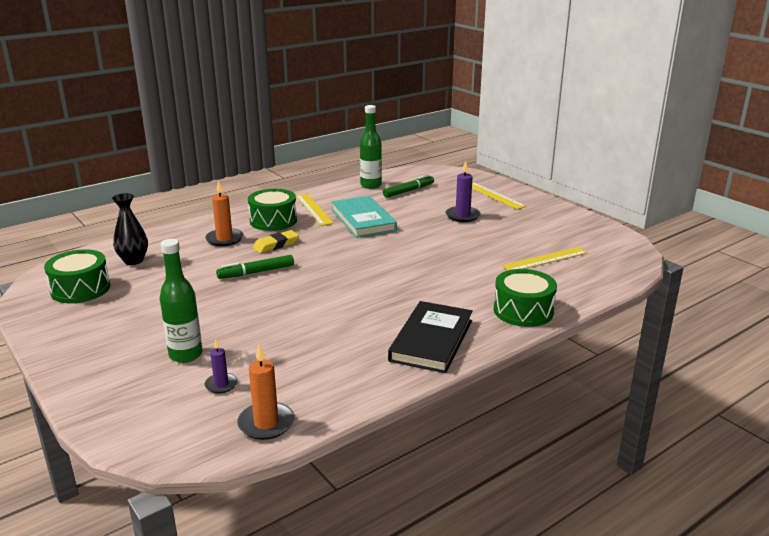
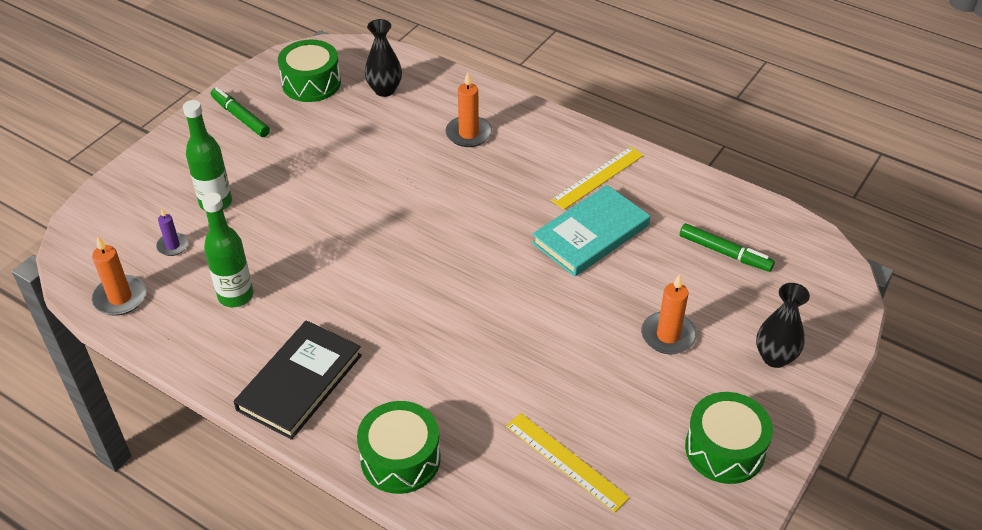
camera: 70 degrees right, 20 degrees up
(256, 272) = (398, 189): green marker -> green marker (240, 117)
(273, 221) = (540, 154): green drum -> green drum (724, 449)
(276, 245) = (475, 180): yellow eraser -> none
(371, 185) = (718, 207): green bottle -> green bottle (235, 296)
(431, 340) = (299, 382): black book -> black book turned 60 degrees counterclockwise
(462, 216) = (668, 335): purple candle -> orange candle
(494, 195) = (775, 357): yellow ruler -> black vase

